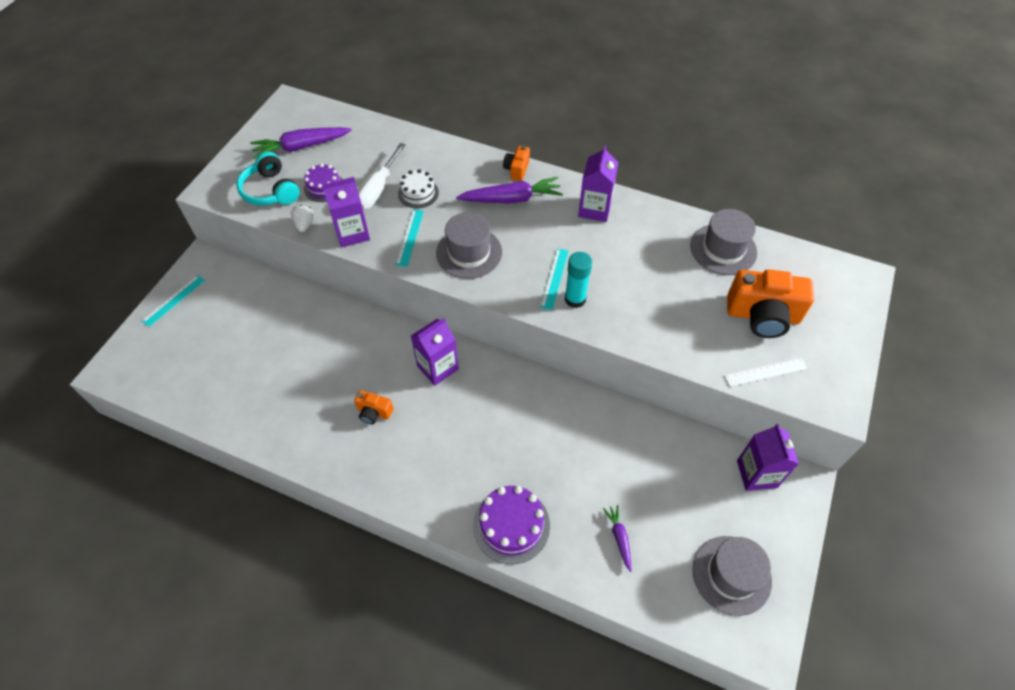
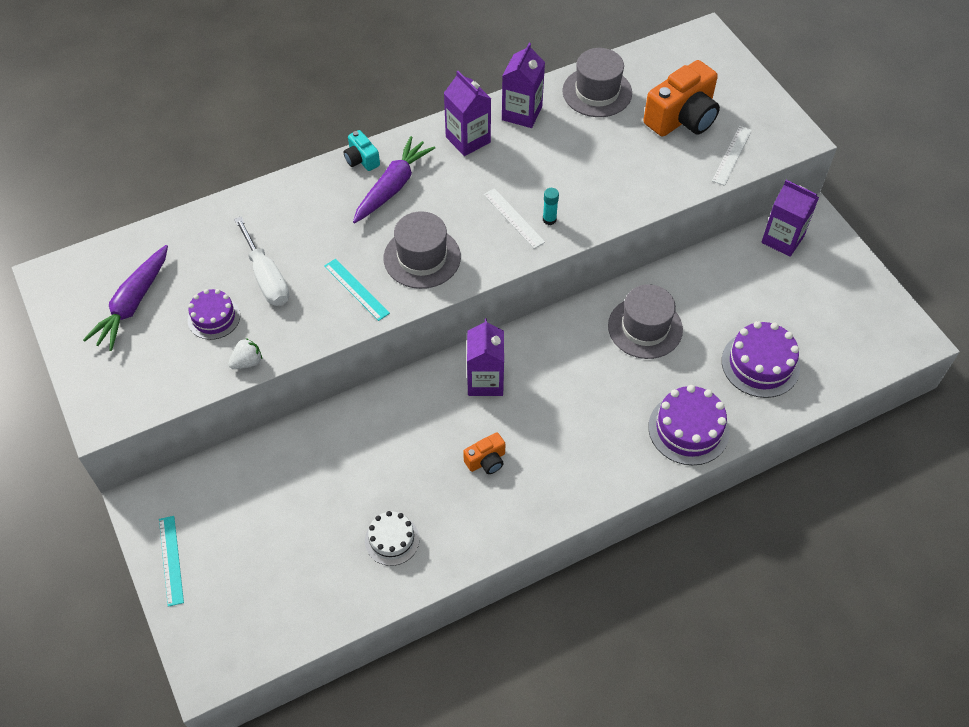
camera: 50 degrees left, 0 degrees up
(271, 190) = (166, 365): turquoise headphones -> none
(305, 224) = (247, 362): white strawberry -> white strawberry turned 105 degrees clockwise
(352, 233) = (301, 330): purple carton -> purple carton (522, 113)
(418, 193) = (307, 249): white cake -> white cake (392, 540)
(516, 169) = (361, 159): orange camera -> turquoise camera
(554, 278) = (514, 218): turquoise ruler -> white ruler
(575, 299) = (549, 219): turquoise glue stick -> turquoise glue stick, size x0.60
(619, 538) = (760, 364): purple carrot -> purple cake
(731, 575) = (846, 316): grey hat -> grey hat (645, 327)

